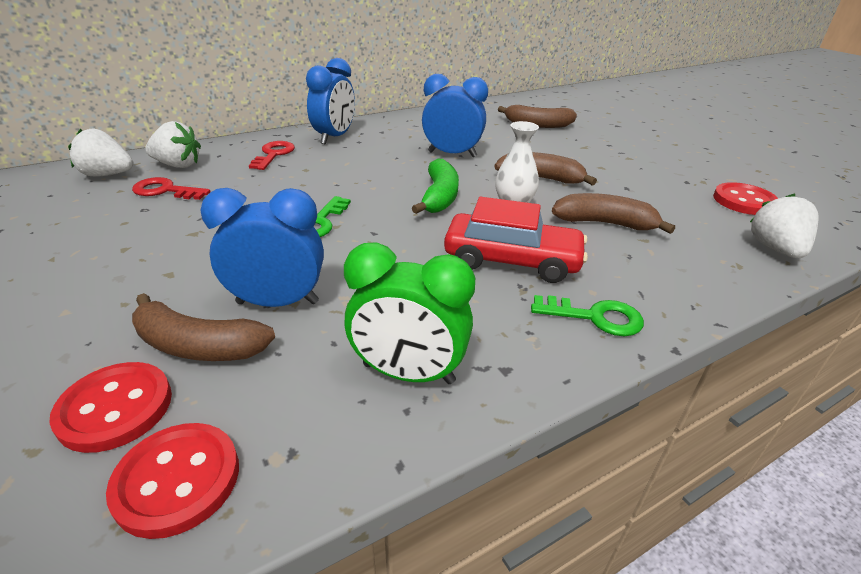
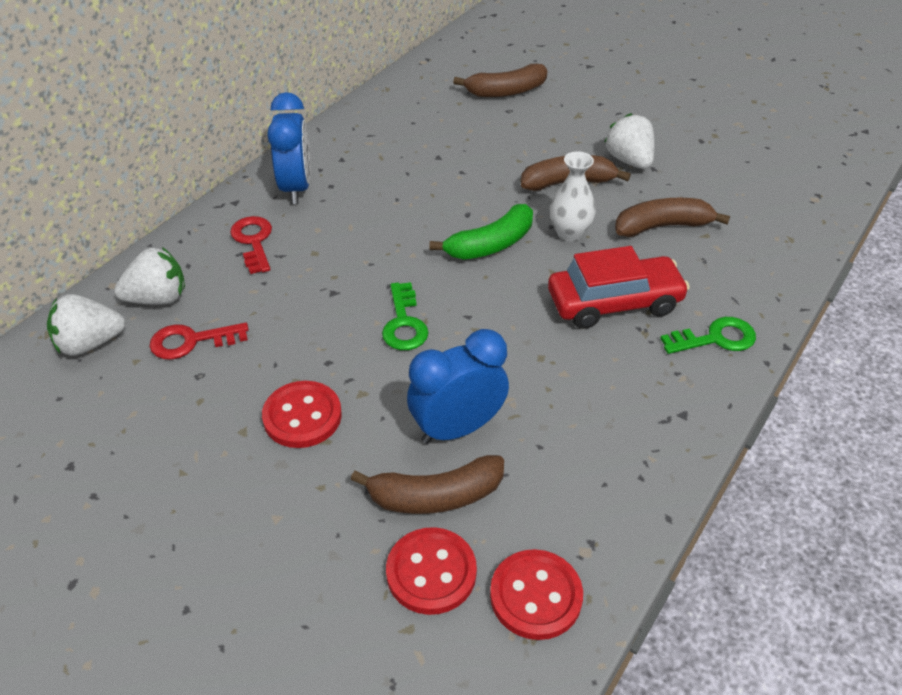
camera: 25 degrees left, 10 degrees up
(408, 373) = (619, 448): green clock -> none
(439, 197) = (490, 245): green banana -> green banana turned 75 degrees clockwise
(452, 154) = (452, 173): blue clock -> none
(744, 201) = (761, 153): red button -> red button (302, 416)
(775, 249) = (809, 208): white strawberry -> white strawberry (629, 161)

